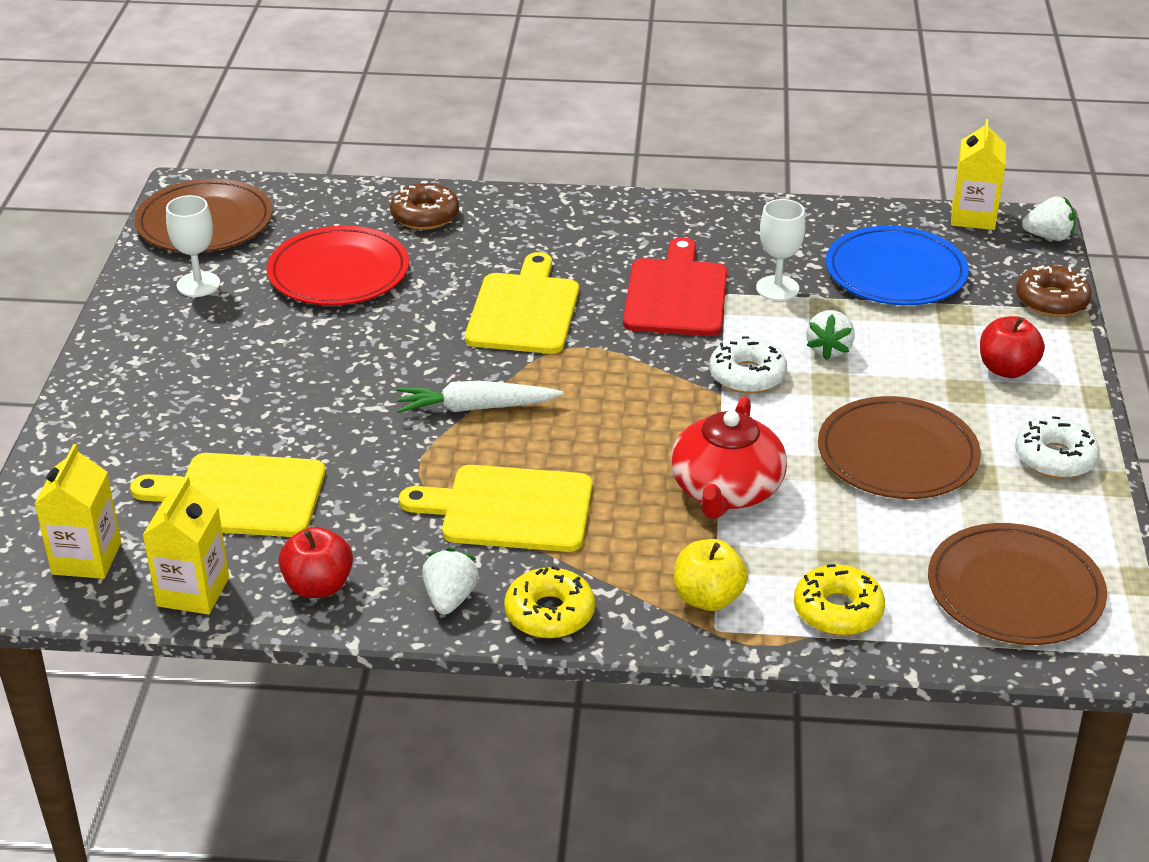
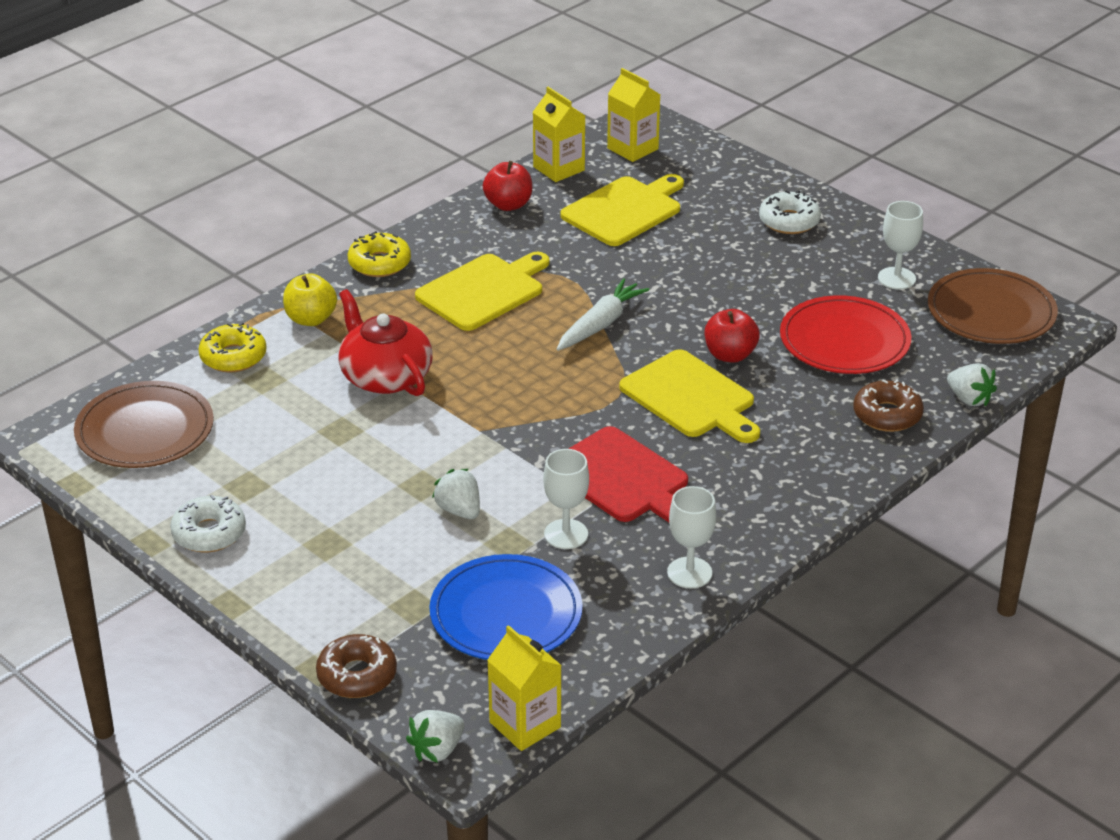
camera: 130 degrees right, 0 degrees up
(450, 599) = (438, 239): white strawberry -> white strawberry (969, 399)
(735, 221) = (689, 573): none -> white goblet
(747, 375) = (482, 453): white donut -> white donut (789, 221)
(897, 454) = (314, 466): brown plate -> none
(1006, 369) = (318, 582): red apple -> red apple (730, 355)

